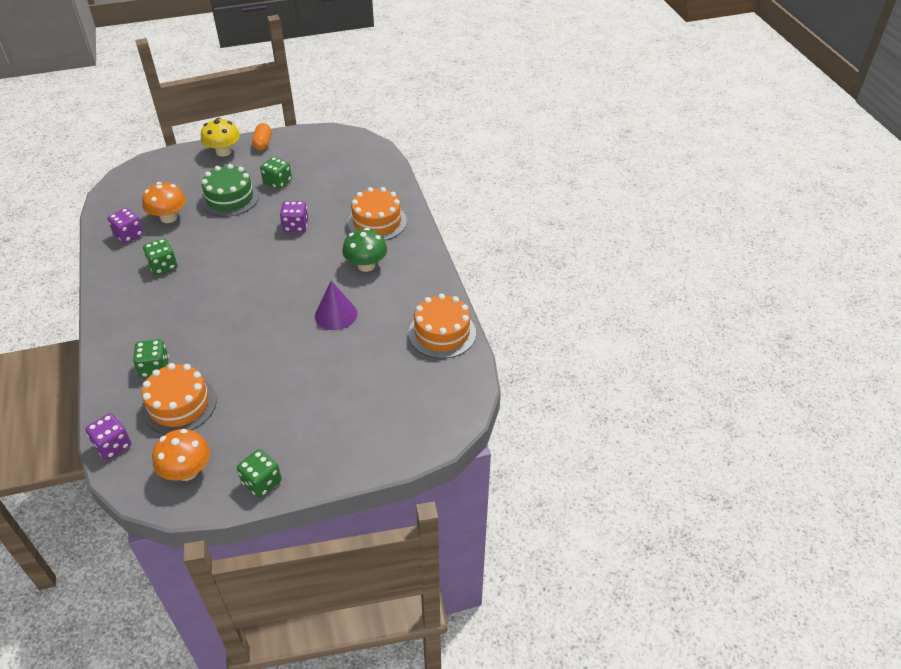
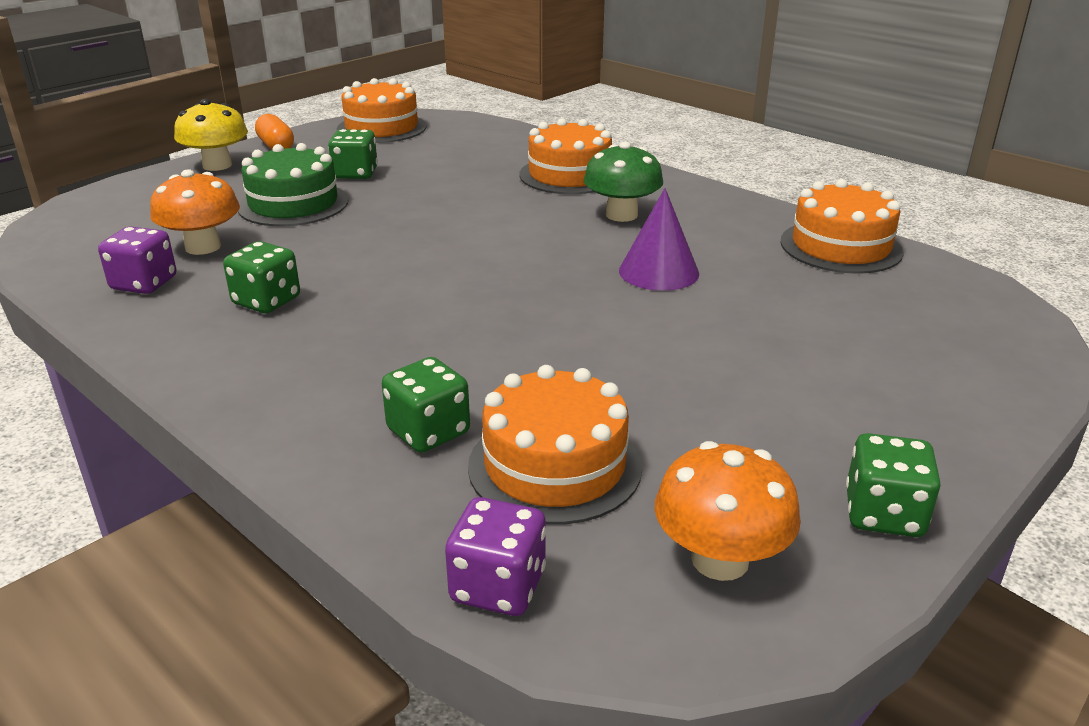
camera: 30 degrees left, 15 degrees down
(296, 226) = (450, 205): purple dice -> none
(327, 143) = (381, 128): none -> orange cake

